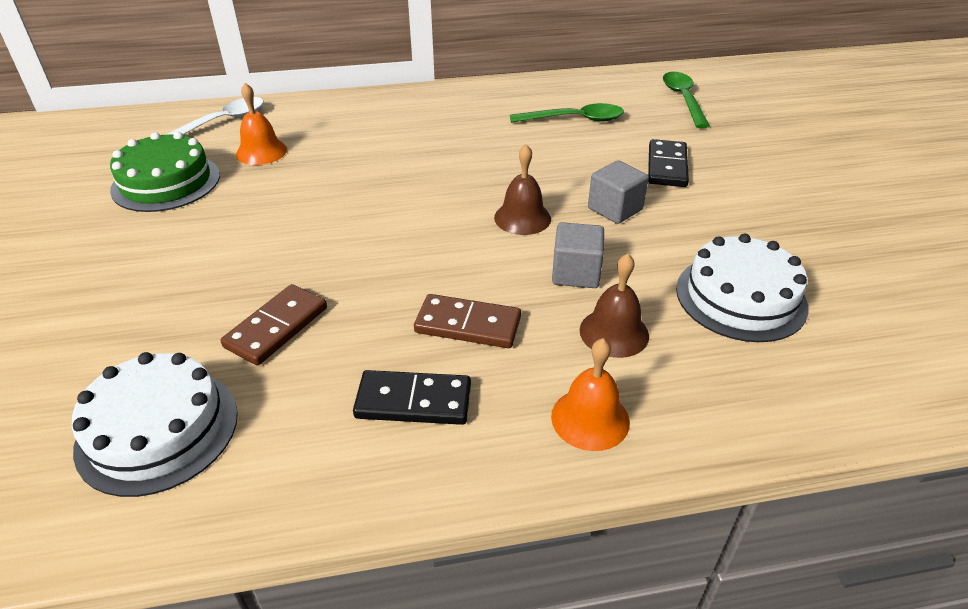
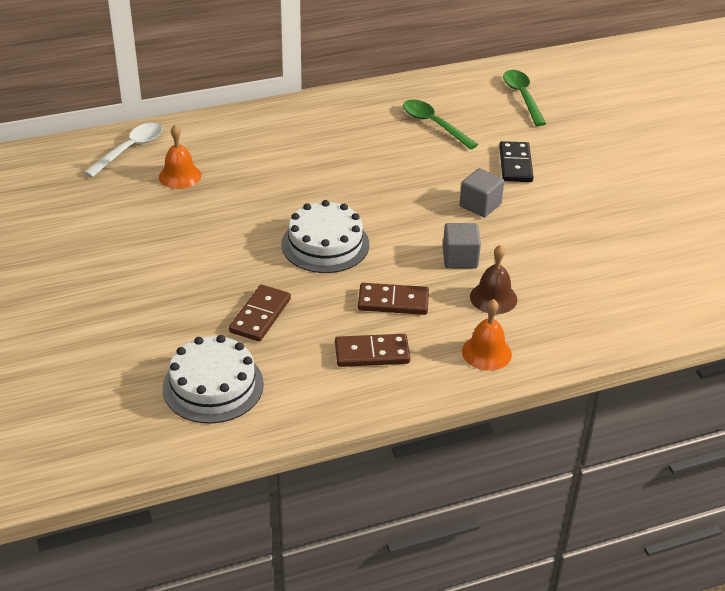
camera: 10 degrees left, 0 degrees up
(166, 182) = (114, 210): green cake -> none
(413, 401) = (372, 353): black domino -> brown domino
(522, 218) = (411, 218): brown bell -> none
(574, 120) = (434, 124): green spoon -> green spoon turned 120 degrees counterclockwise
(740, 297) = (576, 266): white cake -> white cake (325, 244)

